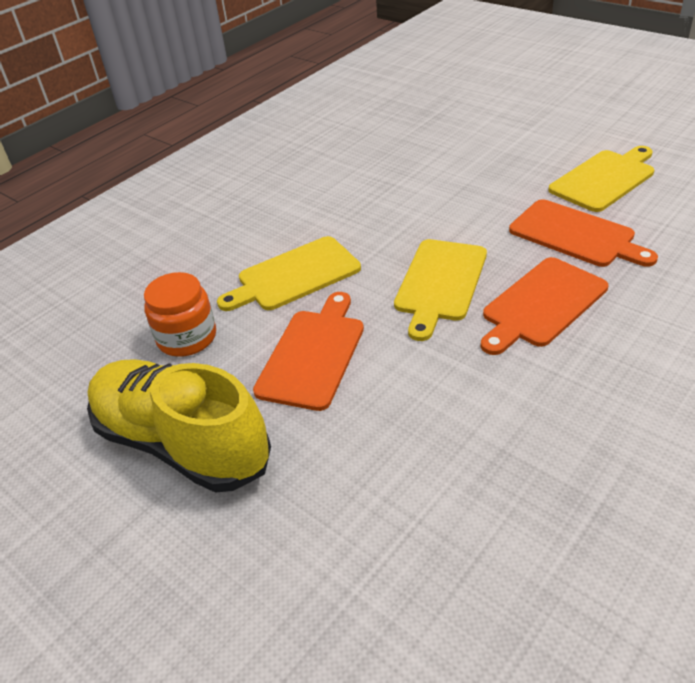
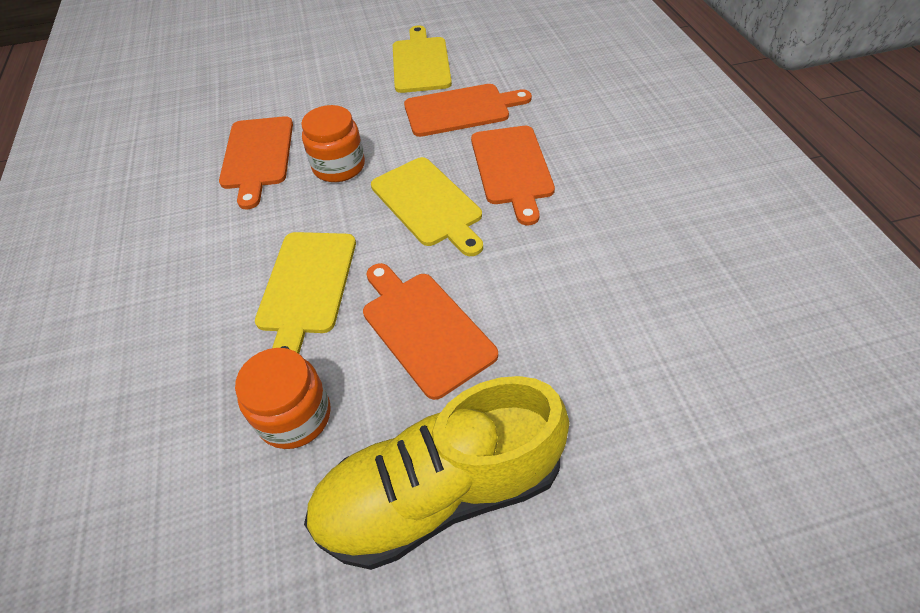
camera: 55 degrees left, 10 degrees up
(388, 177) = (257, 156): none -> orange cutting board
(424, 217) = (339, 166): none -> orange jar

